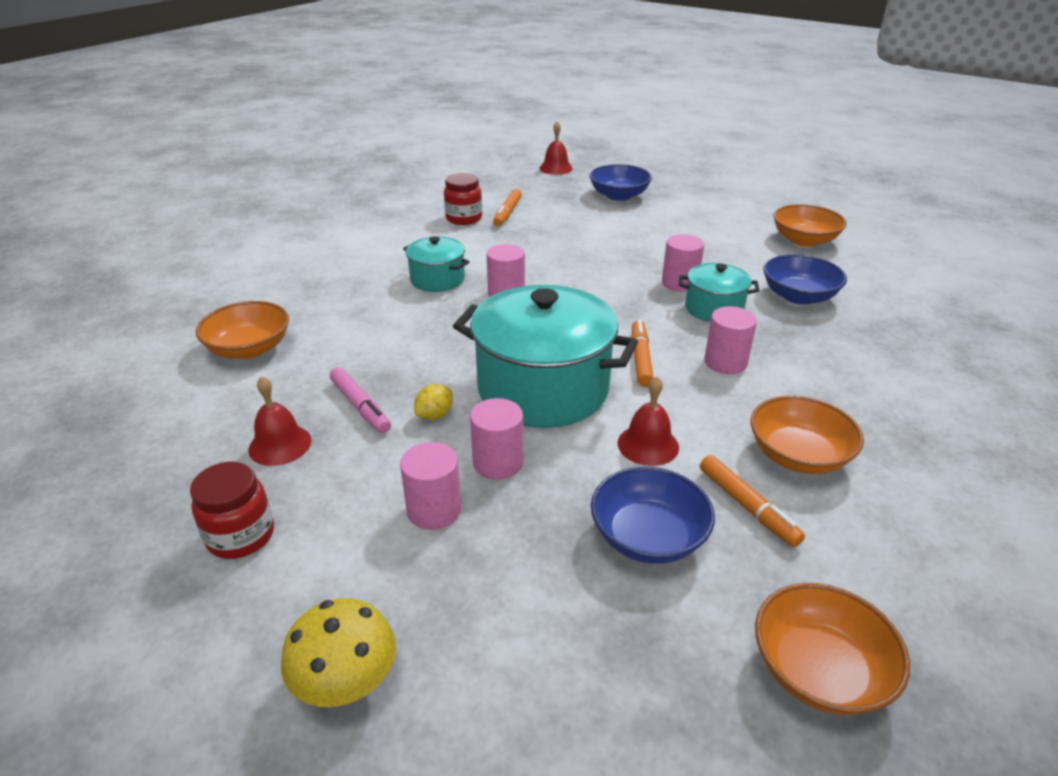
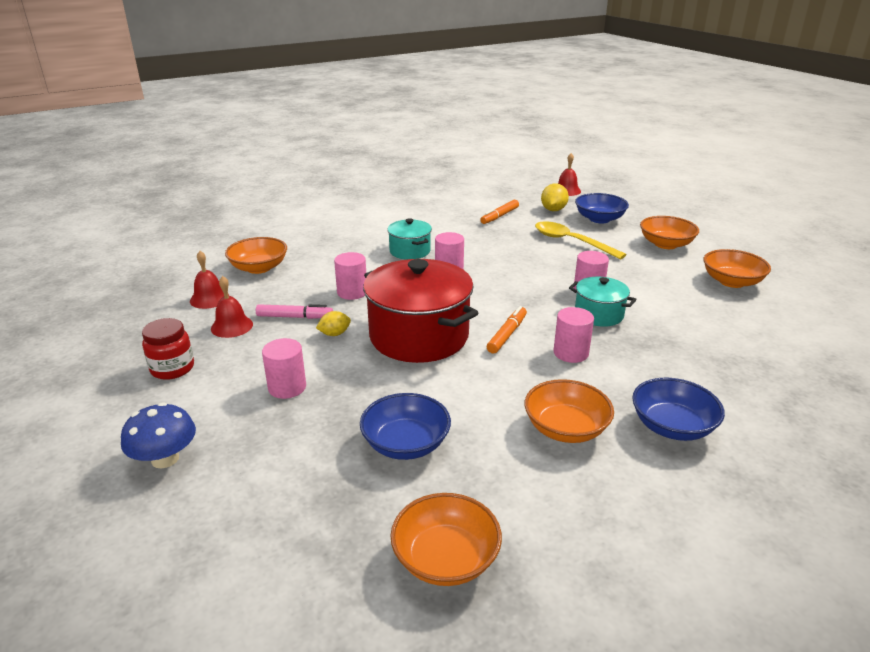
camera: 25 degrees right, 5 degrees down
(346, 681) = (165, 459): yellow mushroom -> blue mushroom
(360, 406) = (295, 317): pink marker -> pink marker turned 75 degrees counterclockwise
(464, 218) = (464, 214): red jar -> none
(498, 462) = (349, 372): pink cylinder -> pink cylinder (352, 292)
(543, 389) = (419, 336): turquoise pot -> red pot
(561, 194) = (553, 210): none -> yellow lemon
(612, 228) = (571, 242): none -> yellow spoon
(648, 445) = (459, 390): red bell -> red bell (209, 299)
(709, 212) = (666, 244): none -> orange bowl
(747, 506) = (493, 448): orange marker -> none
(798, 296) = (682, 322): blue bowl -> blue bowl (672, 426)

